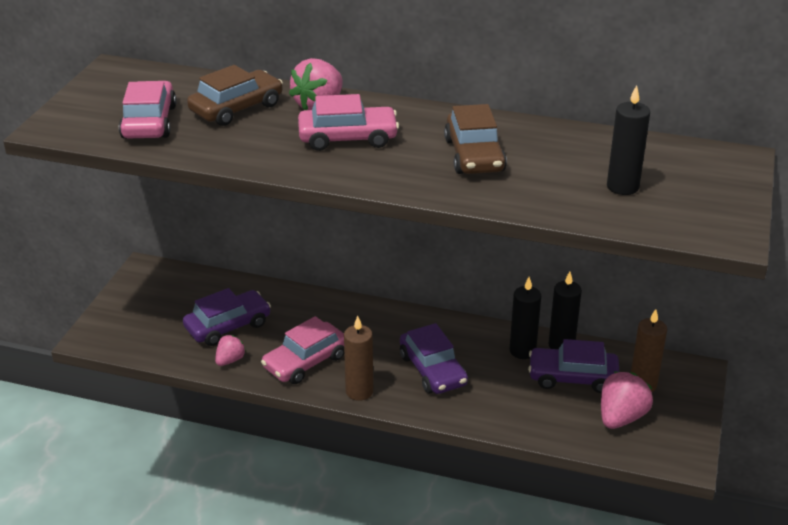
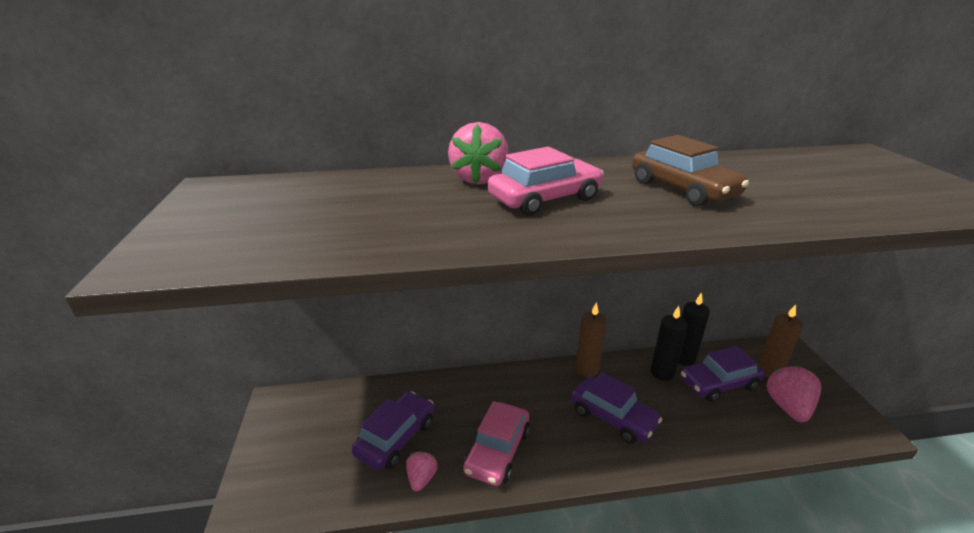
camera: 25 degrees left, 5 degrees down
(149, 122) = (294, 228): pink car -> none
(236, 108) = (393, 196): brown car -> none
(359, 391) = (570, 465): brown candle -> brown candle (587, 369)
(622, 187) = (841, 187): black candle -> none

